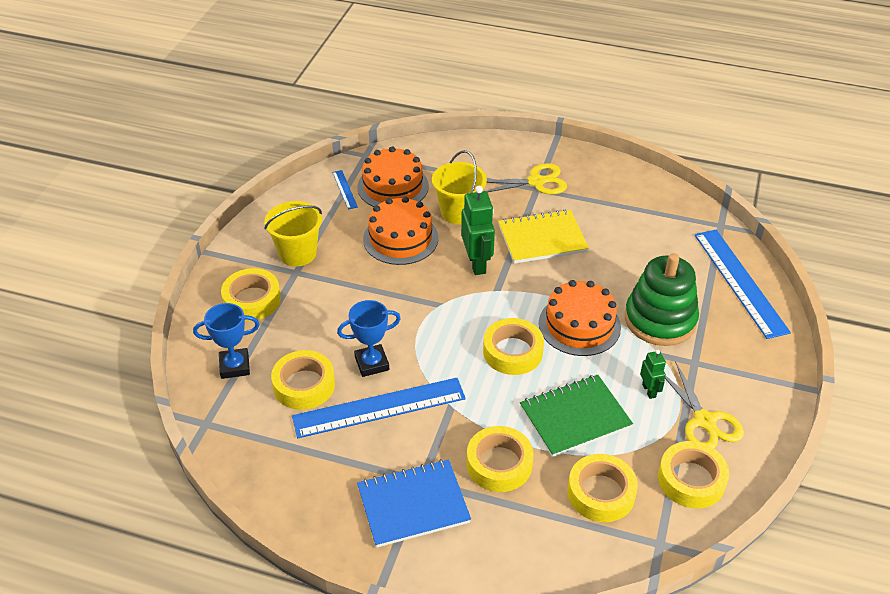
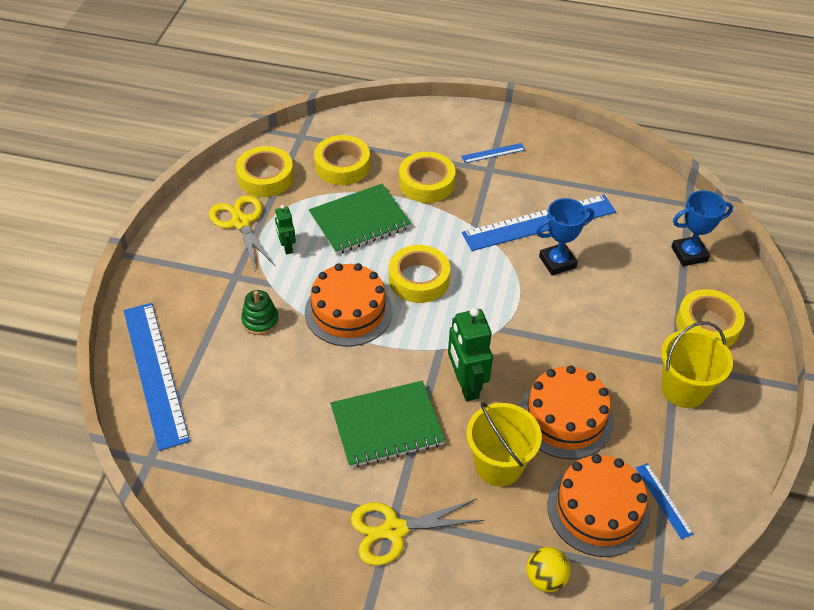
camera: 175 degrees right, 5 degrees up
(304, 385) = (615, 239): yellow tape -> none
(413, 505) = (493, 153): blue notebook -> blue ruler
(438, 156) = (545, 578): none -> yellow ball
(542, 239) = (387, 426): yellow notebook -> green notebook
(660, 320) = (260, 321): green stacking toy -> green stacking toy, size x0.47

